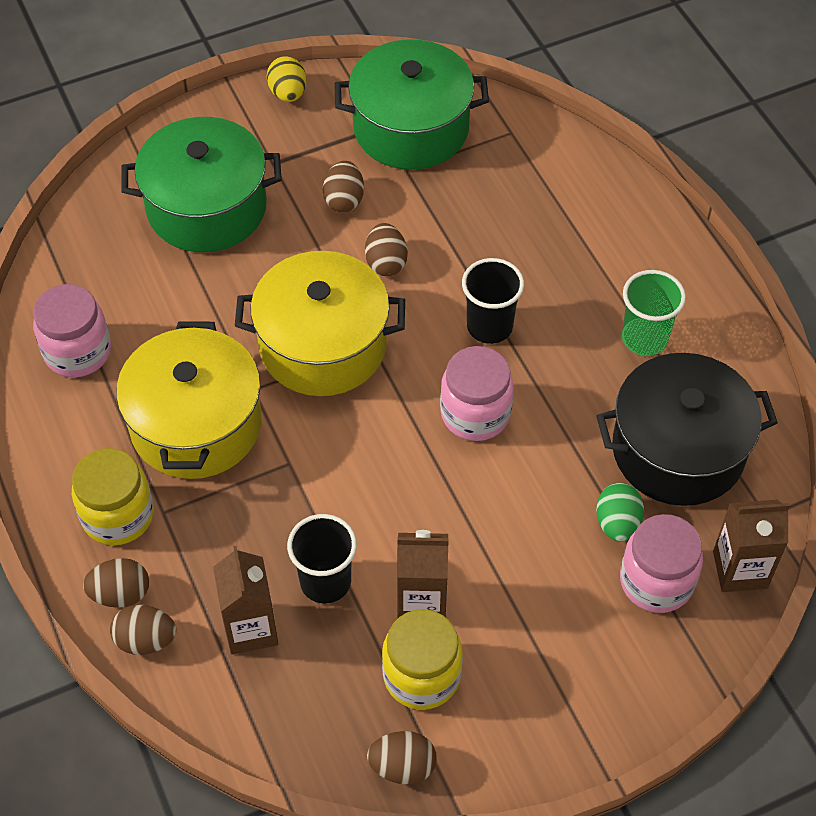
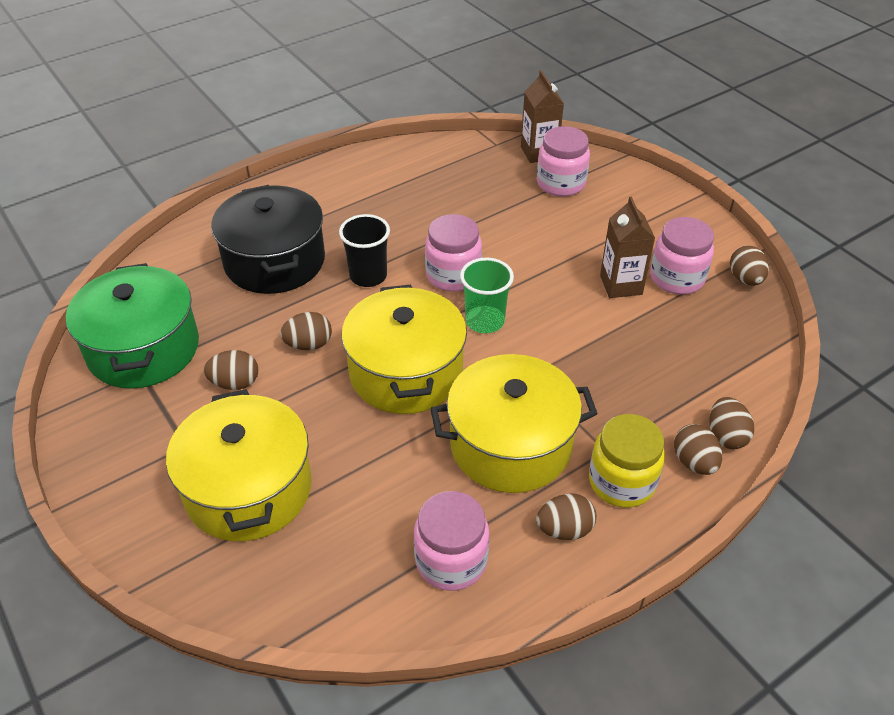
camera: 100 degrees left, 10 degrees down
(79, 450) = (564, 529): none -> brown egg
(207, 208) = (248, 489): green pot -> yellow pot
(250, 628) = (685, 373): brown carton -> none
(288, 93) = (86, 449): yellow egg -> none
(325, 582) = (627, 337): black cup -> none
(421, 675) = (677, 278): yellow jar -> pink jar
(617, 523) = (524, 202): green egg -> none
(644, 338) = (365, 199): green cup -> green cup (484, 321)
(678, 450) = (457, 180): black pot -> black pot (274, 261)

